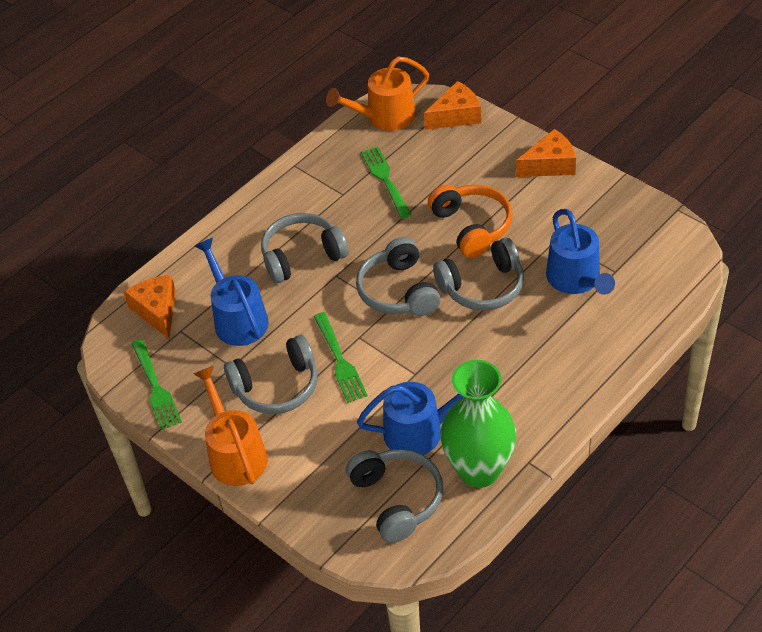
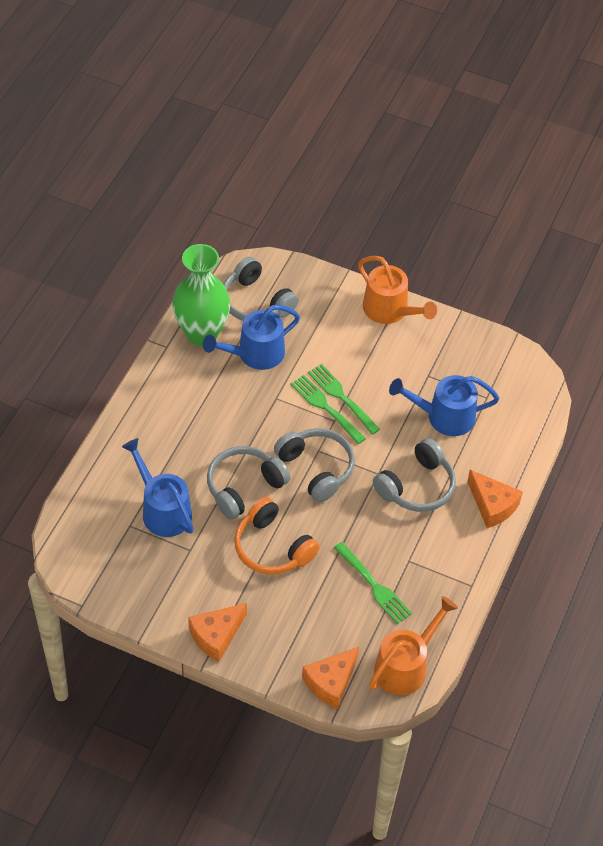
camera: 155 degrees right, 5 degrees up
(155, 387) = (479, 347): green fork -> green fork (326, 408)
(157, 311) = (516, 410): orange cheese -> orange cheese (492, 505)
(237, 318) = (444, 417): blue watering can -> blue watering can turned 135 degrees clockwise
(277, 387) = (383, 366): grey headphones -> none

